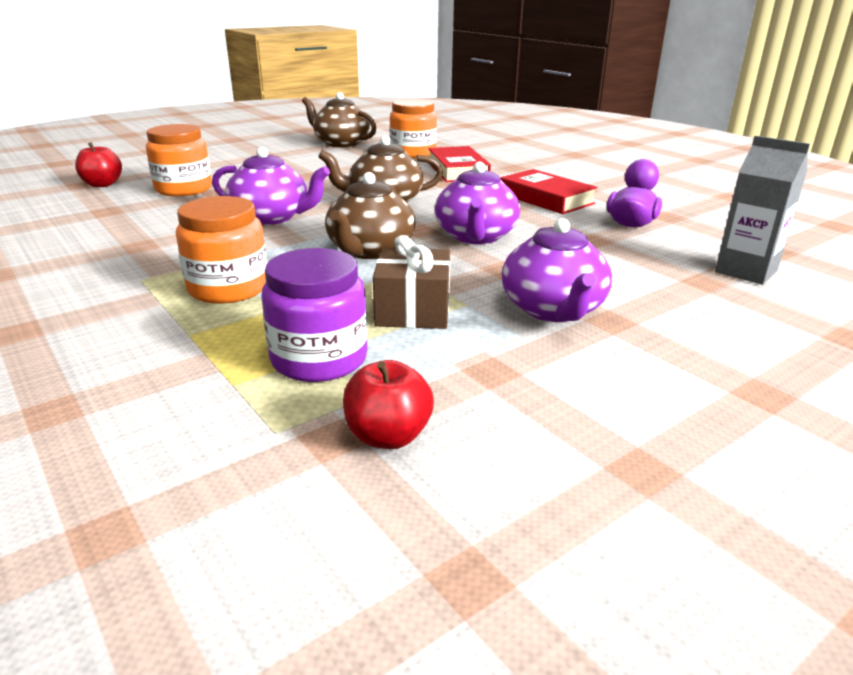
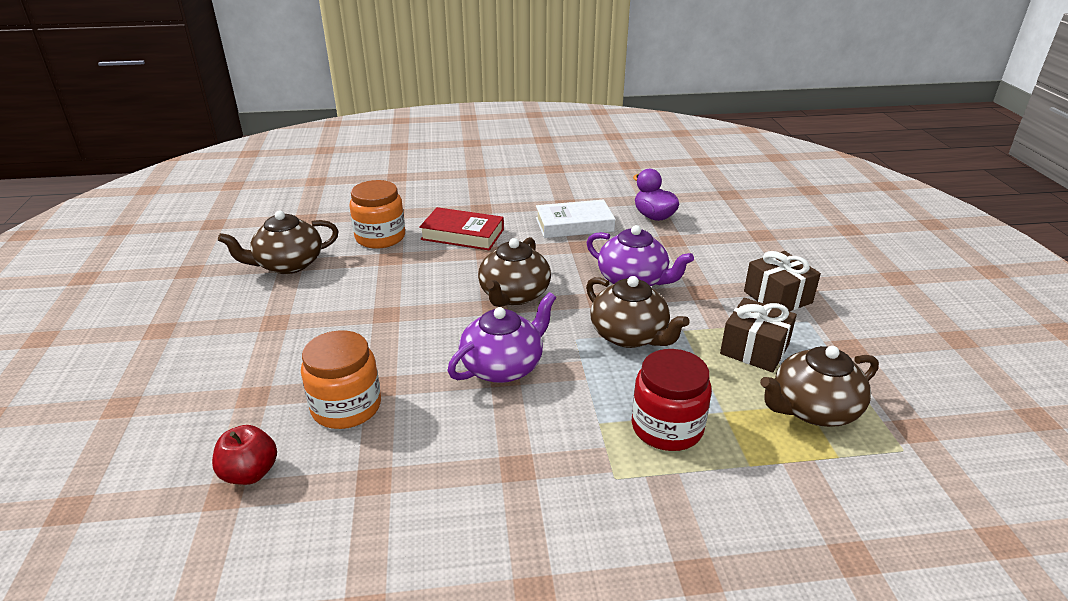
camera: 60 degrees left, 5 degrees up
(228, 288) = (667, 427): orange jar -> red jar
(319, 359) = (813, 409): purple jar -> brown teapot
(388, 436) = (916, 407): red apple -> none
(546, 198) = (574, 224): red book -> white book
(553, 310) = (777, 297): purple teapot -> brown gift
(746, 271) = (754, 216): grey carton -> none

